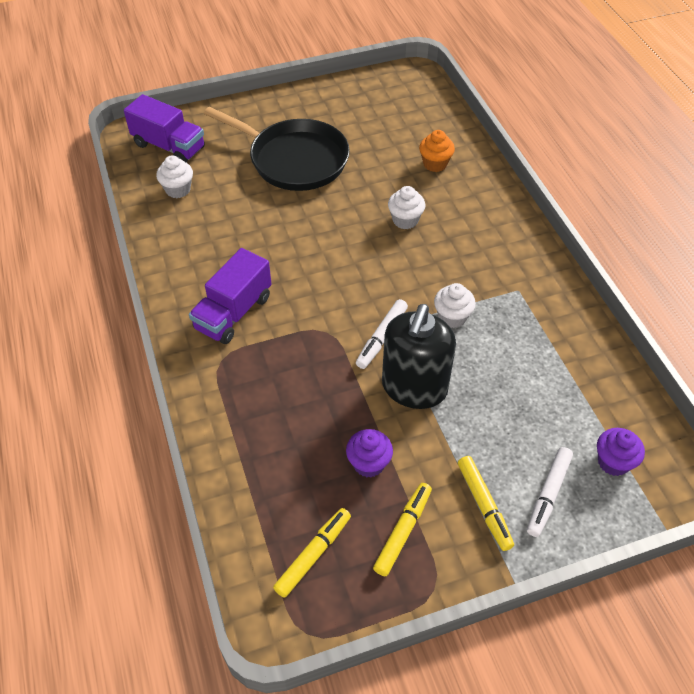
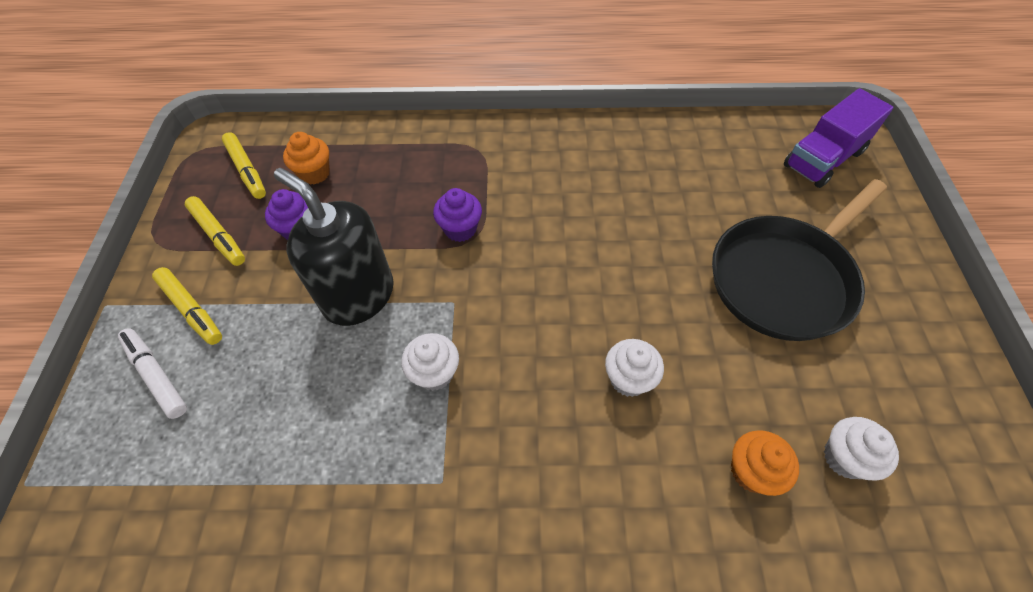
camera: 110 degrees right, 5 degrees up
(178, 190) = (739, 155): white cupcake -> white cupcake (844, 458)
(233, 312) = (534, 169): purple truck -> none
(296, 486) = (314, 173): none -> orange cupcake
(381, 338) = (440, 287): white marker -> none
(484, 505) = (191, 309): yellow marker -> yellow marker turned 135 degrees counterclockwise
(613, 462) = (136, 470): purple cupcake -> purple cupcake (460, 229)

